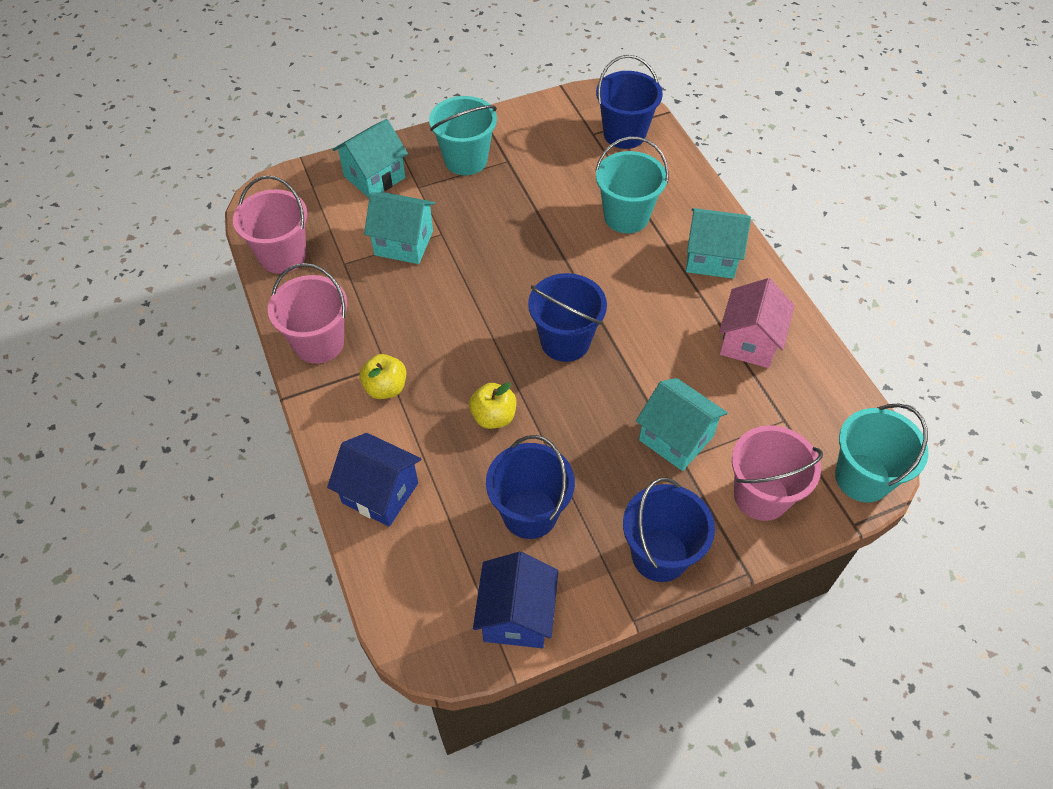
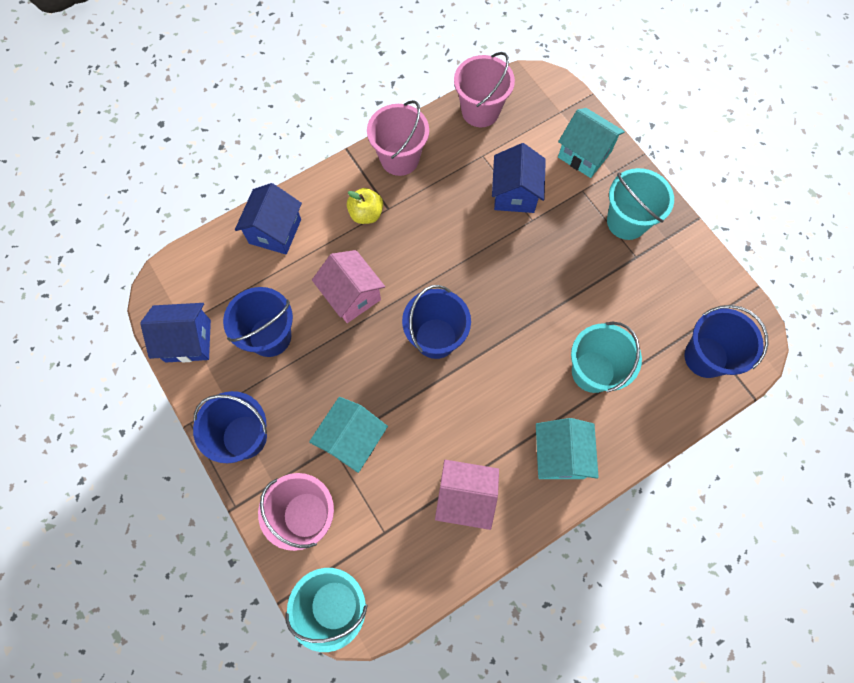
camera: 80 degrees right, 15 degrees up
(404, 243) = (515, 193): turquoise house -> blue house
(493, 417) = (351, 295): yellow apple -> pink house

